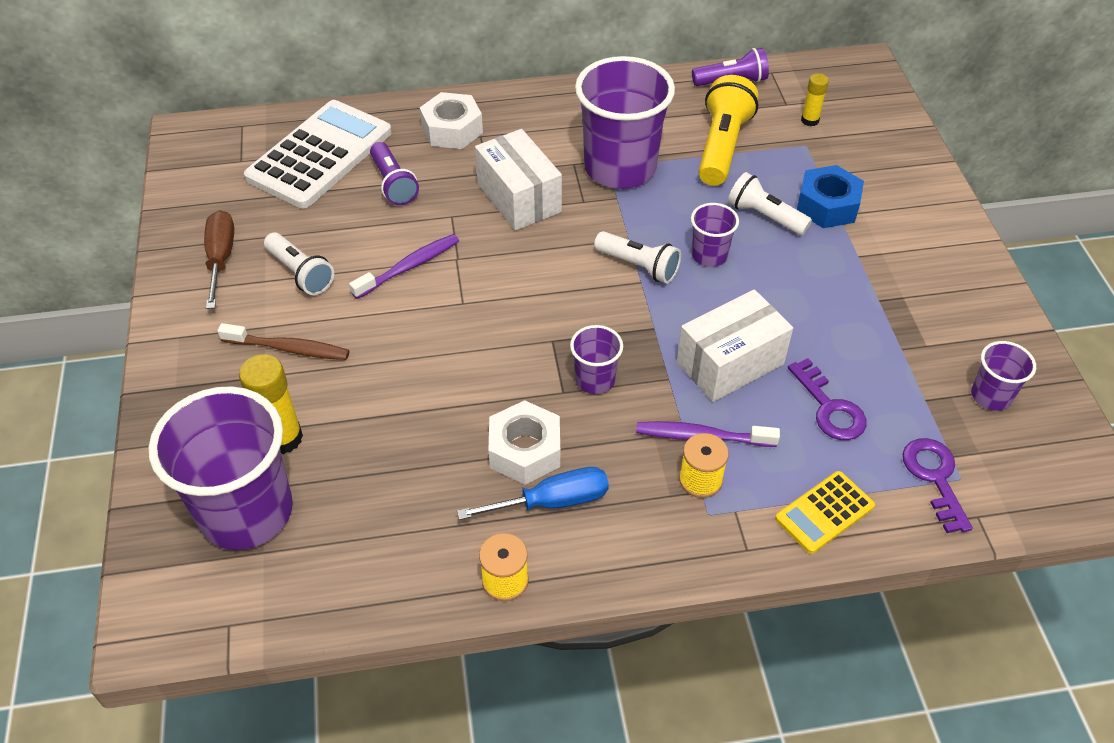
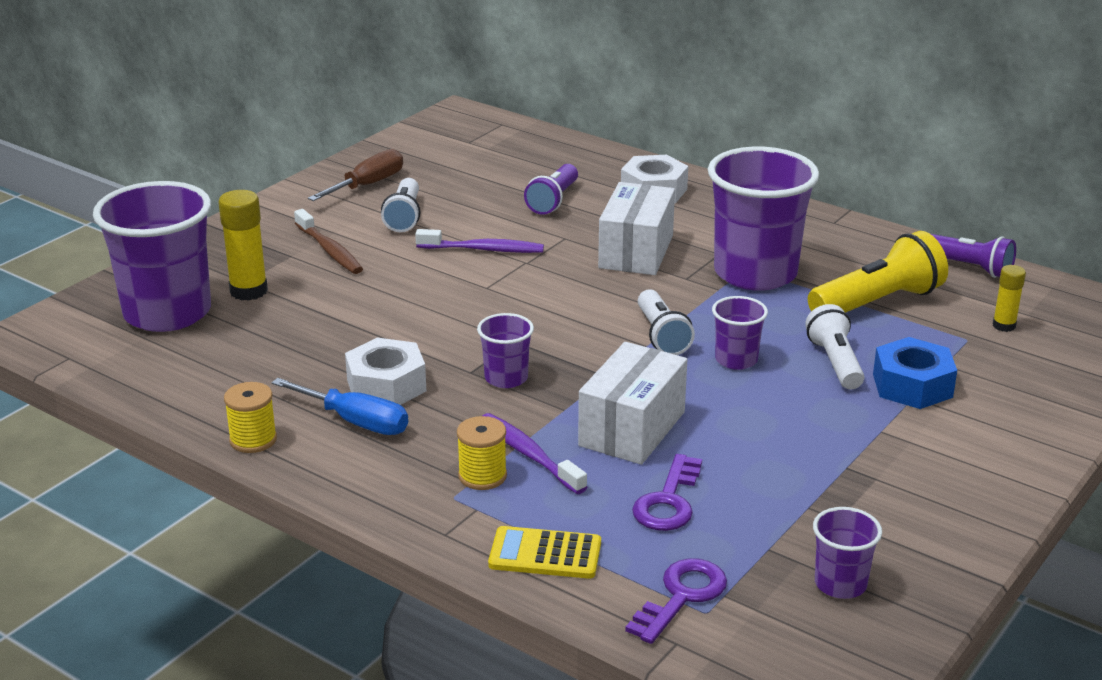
camera: 45 degrees right, 20 degrees down
(320, 155) = (528, 162): white calculator -> none
(730, 363) = (632, 429): white box -> white box turned 75 degrees counterclockwise

